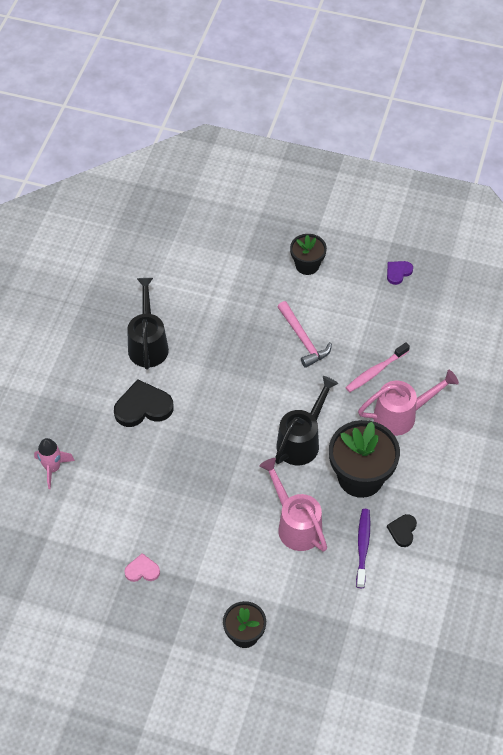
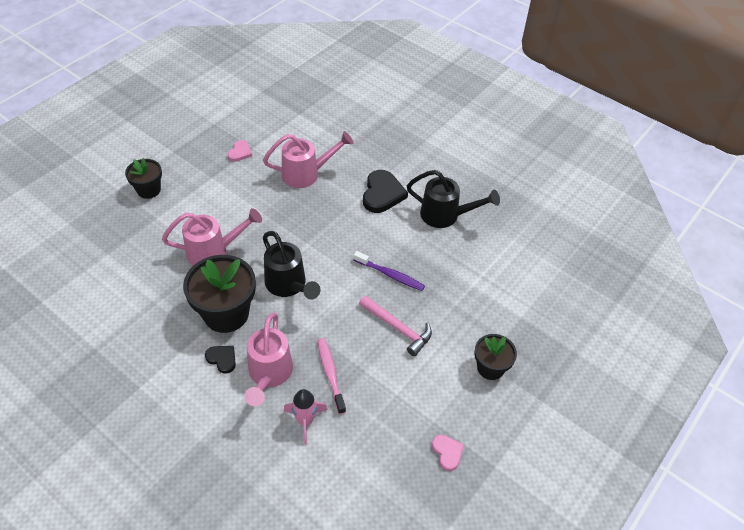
camera: 110 degrees right, 5 degrees down
(53, 468) = (355, 130): pink rocket -> pink rocket (305, 421)
(146, 488) = (306, 174): none -> pink watering can
(303, 339) = (398, 328): pink hammer -> pink hammer turned 135 degrees counterclockwise
(363, 547) = (162, 288): purple toothbrush -> purple toothbrush (390, 275)
(398, 272) = (447, 452): purple heart -> pink heart
(402, 531) = (155, 323): black heart -> black heart (222, 359)

